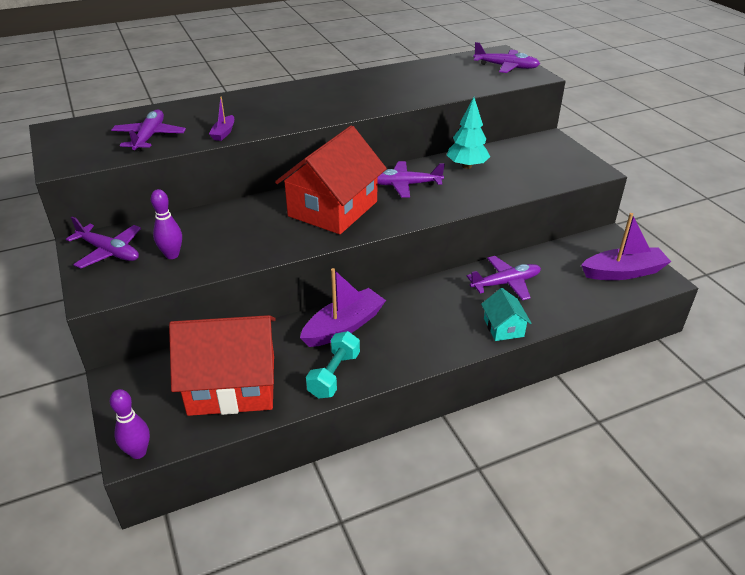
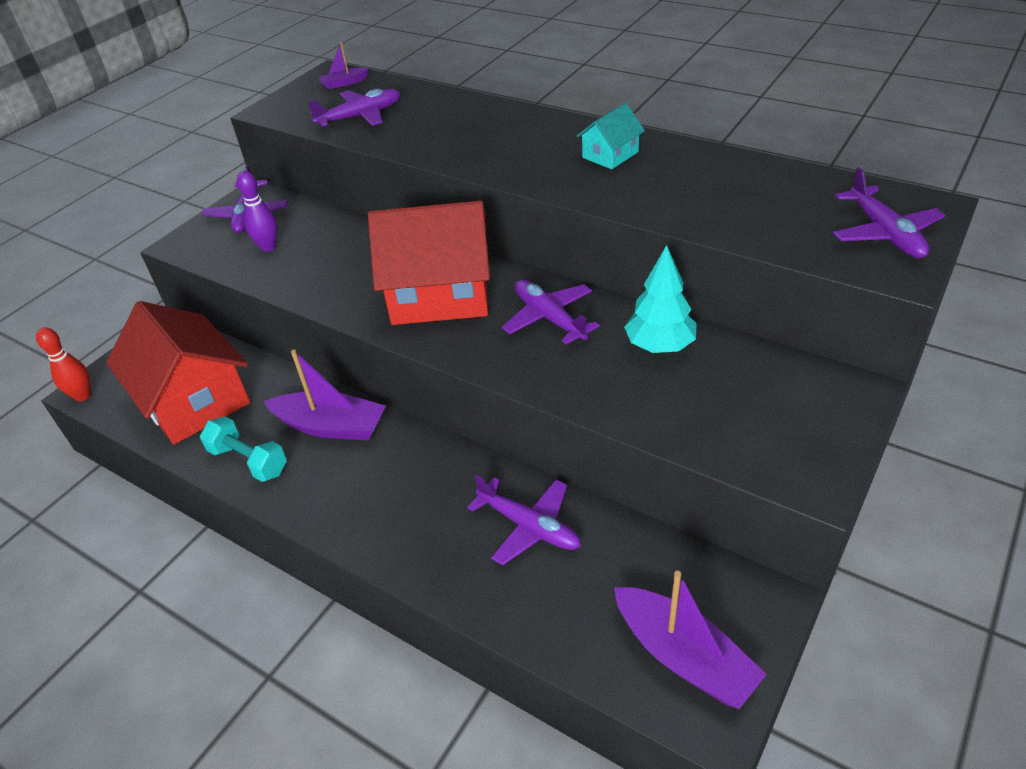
camera: 60 degrees right, 5 degrees up
(138, 452) = (83, 395): purple bowling pin -> red bowling pin
(224, 133) = (411, 144): purple boat -> purple boat (344, 83)
(334, 375) = (248, 461): turquoise dumbbell -> turquoise dumbbell turned 45 degrees clockwise
(503, 327) = (431, 567): turquoise house -> turquoise house (610, 155)

